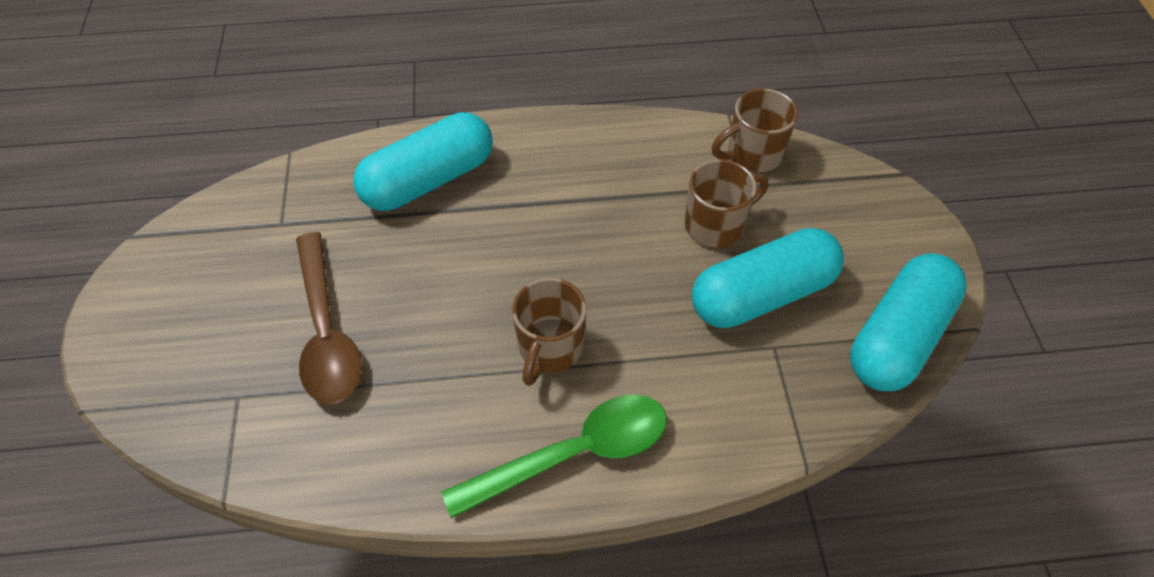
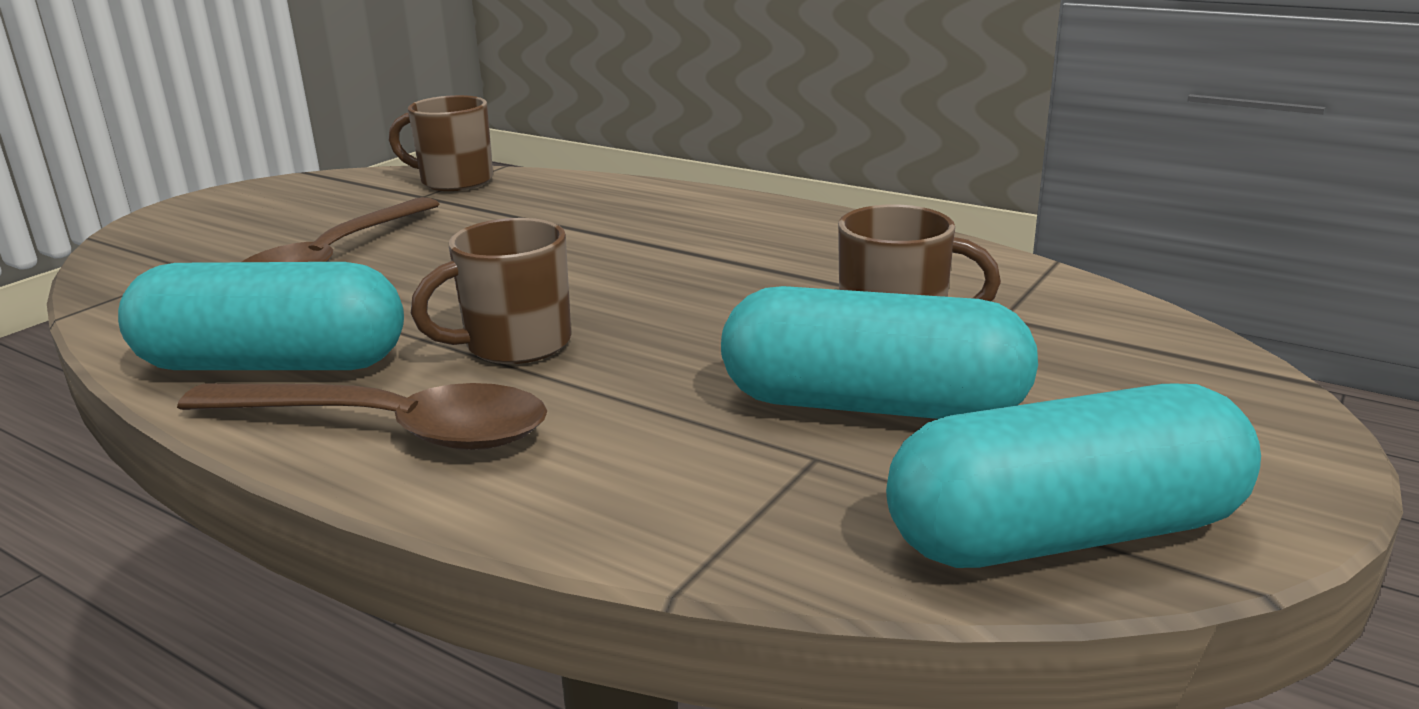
camera: 40 degrees right, 30 degrees down
(428, 180) = (599, 208): turquoise capsule -> turquoise capsule (274, 364)
(574, 453) = (389, 429): green spoon -> brown spoon
(752, 155) = (1046, 296): brown mug -> brown mug (454, 181)

